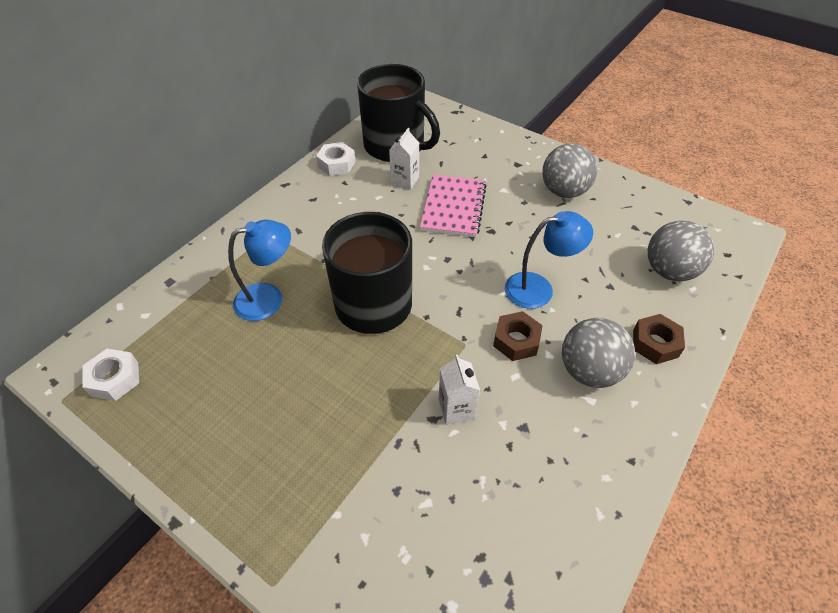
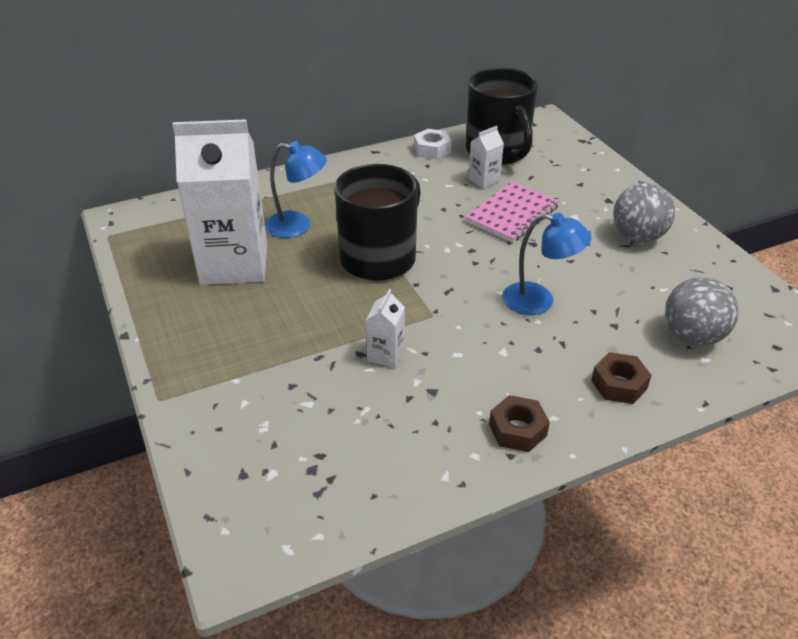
camera: 30 degrees right, 10 degrees down
(115, 379) = (150, 236): white nut -> none
(235, 372) = (234, 264): none -> white carton
(516, 341) = (481, 330): brown nut -> brown nut (517, 430)
(589, 371) = (531, 377): grey ball -> none

